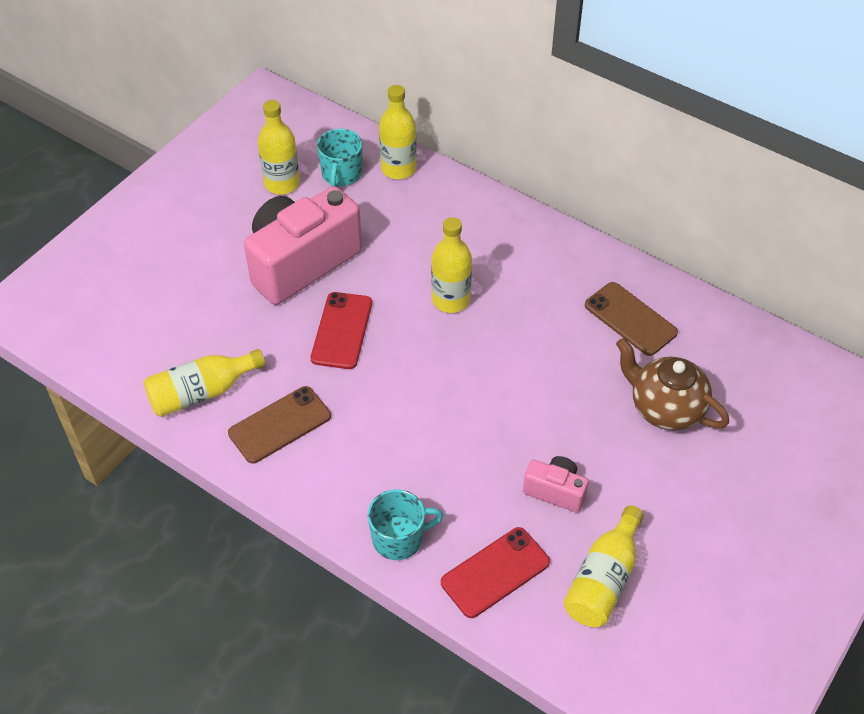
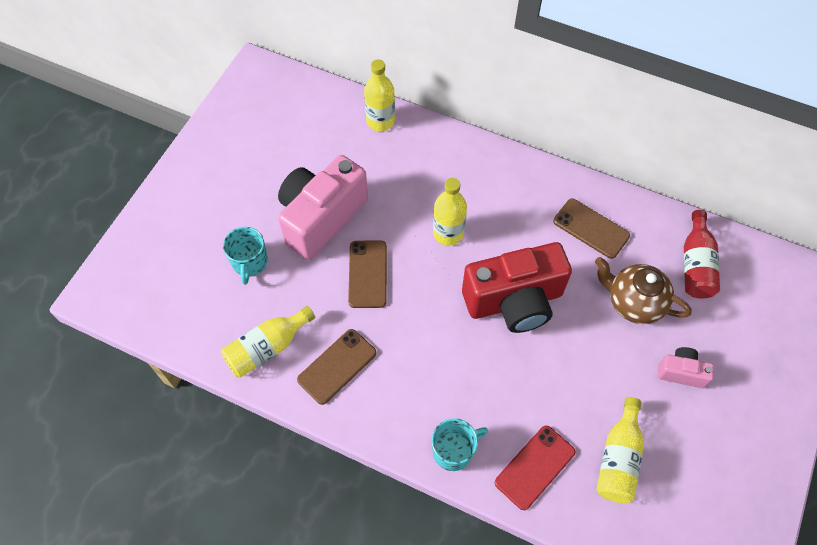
camera: 10 degrees left, 10 degrees up
(282, 183) = (289, 148): yellow bottle -> none
(341, 174) = (335, 132): turquoise mug -> turquoise mug (249, 262)
(342, 330) = (368, 274): red phone -> brown phone
(514, 385) = (514, 301): none -> red camera
(555, 491) = (565, 388): pink camera -> pink camera (681, 372)
(755, 377) = (695, 264): none -> red bottle

